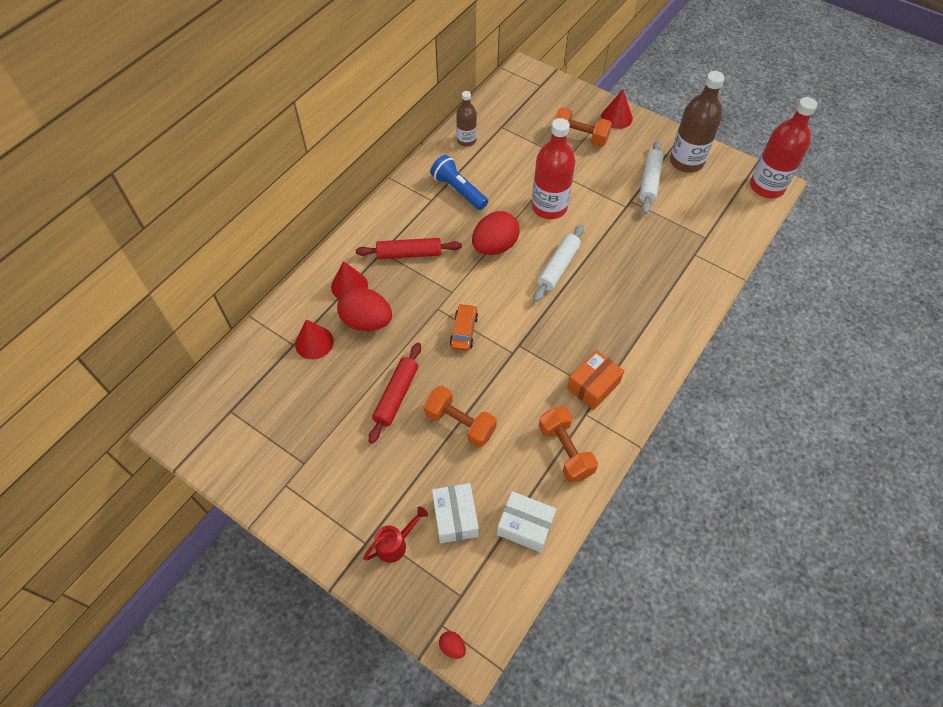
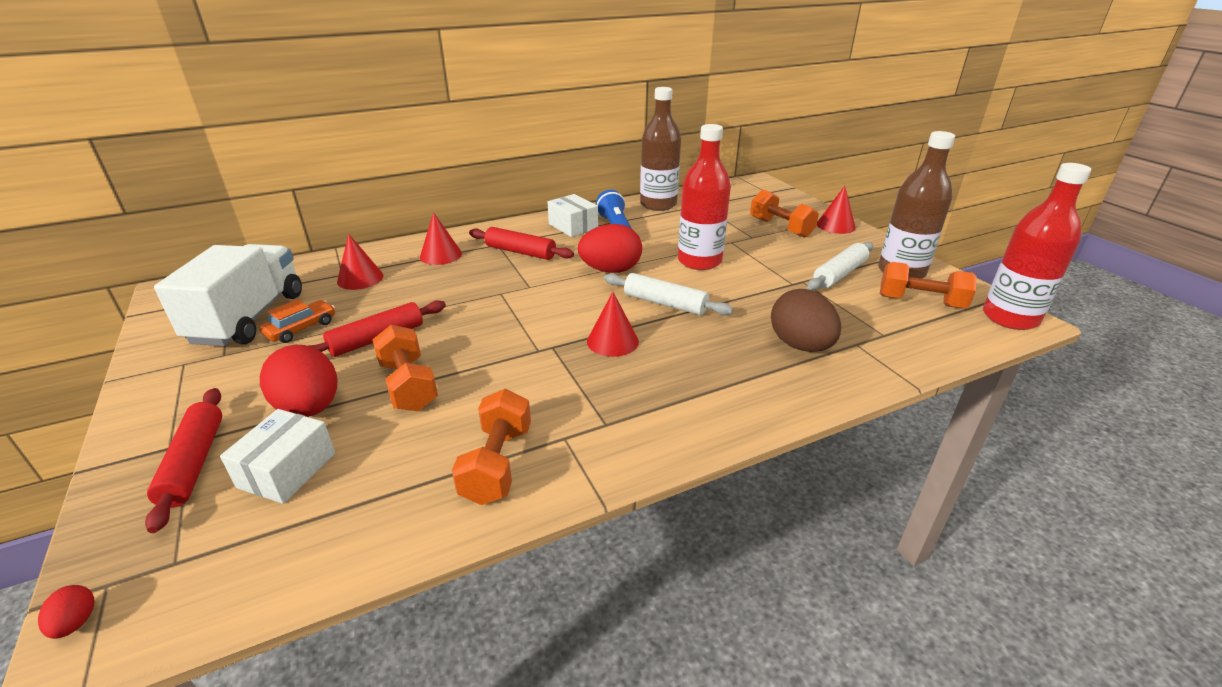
camera: 30 degrees right, 25 degrees down
(277, 423) = (249, 318): none -> white truck
(367, 321) = (424, 280): red egg -> red egg (310, 408)
(395, 543) = (194, 463): red watering can -> red rolling pin
(464, 331) = (506, 316): orange car -> orange car (301, 328)
(466, 140) = (658, 204): brown bottle -> brown bottle, size x1.74
(525, 526) = (351, 522): white box -> white box (573, 226)
(552, 321) = (612, 341): none -> red cone
(558, 267) = (665, 303): white rolling pin -> white rolling pin turned 60 degrees clockwise
(593, 385) = (603, 414): orange box -> none
(664, 271) = (800, 346): none -> brown egg
(711, 192) = (920, 302): none -> orange dumbbell

